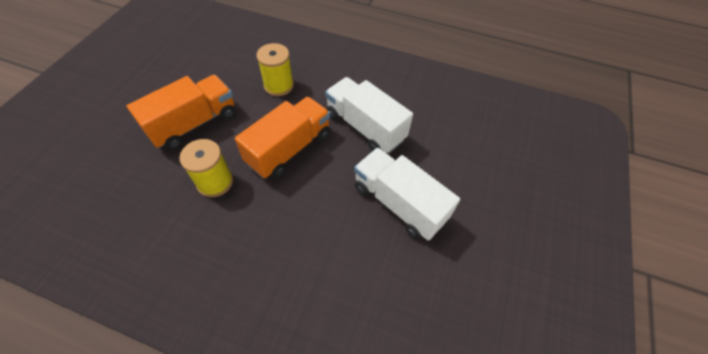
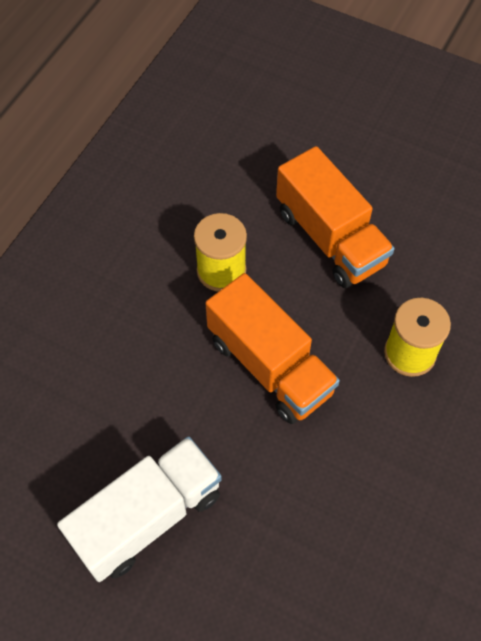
camera: 100 degrees right, 5 degrees up
(365, 127) = (305, 487): white truck -> none

